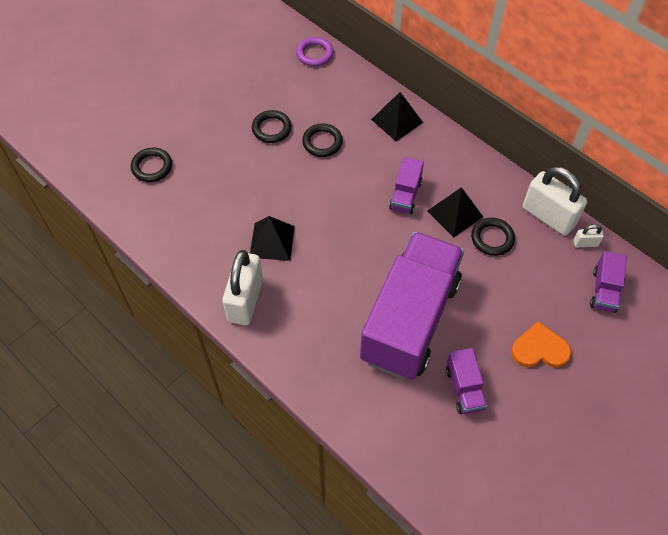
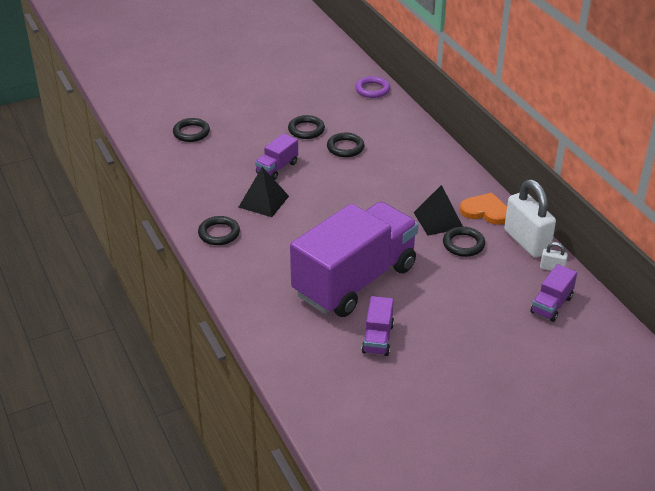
camera: 20 degrees right, 20 degrees down
(245, 300) = (219, 233): white padlock -> black ring
(397, 121) = (421, 147): black pyramid -> none
(405, 195) = (399, 198): purple truck -> purple truck (277, 168)
(539, 349) = (464, 330): orange heart -> orange heart (485, 211)

